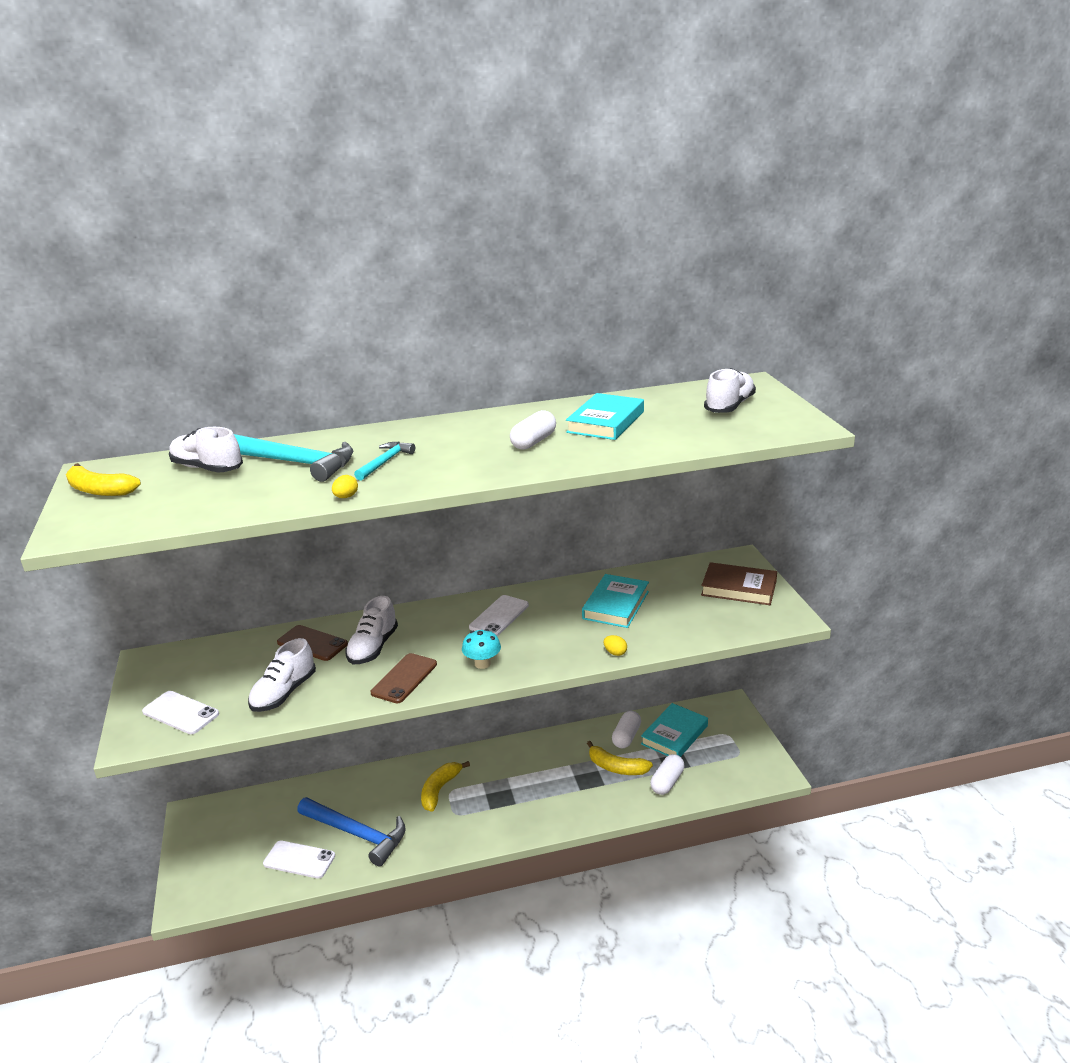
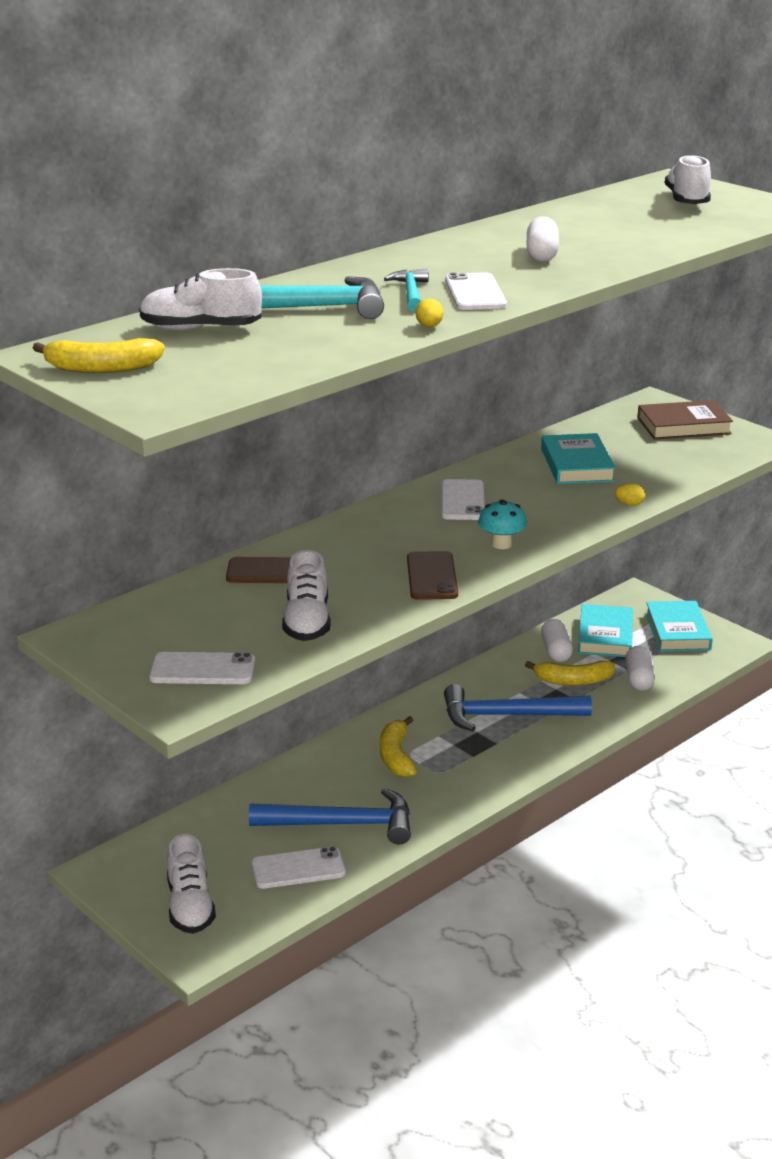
camera: 30 degrees left, 0 degrees up
(373, 647) = (355, 559): white shoe -> white shoe (190, 906)
(428, 470) = (475, 293): none -> white phone
(542, 782) = (506, 715): none -> blue hammer
(605, 422) = (586, 228): turquoise book -> turquoise book (677, 631)

